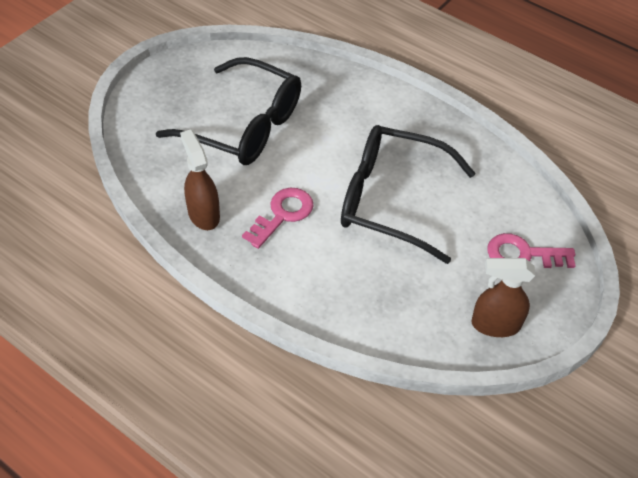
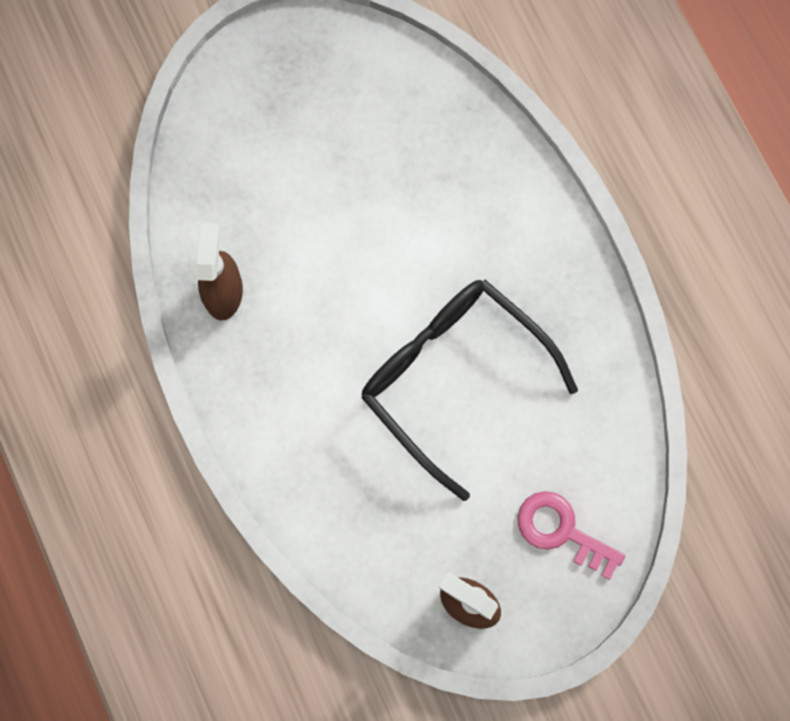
camera: 30 degrees right, 25 degrees up
(243, 125) = (337, 176): black glasses -> none
(282, 214) = (313, 336): pink key -> none

